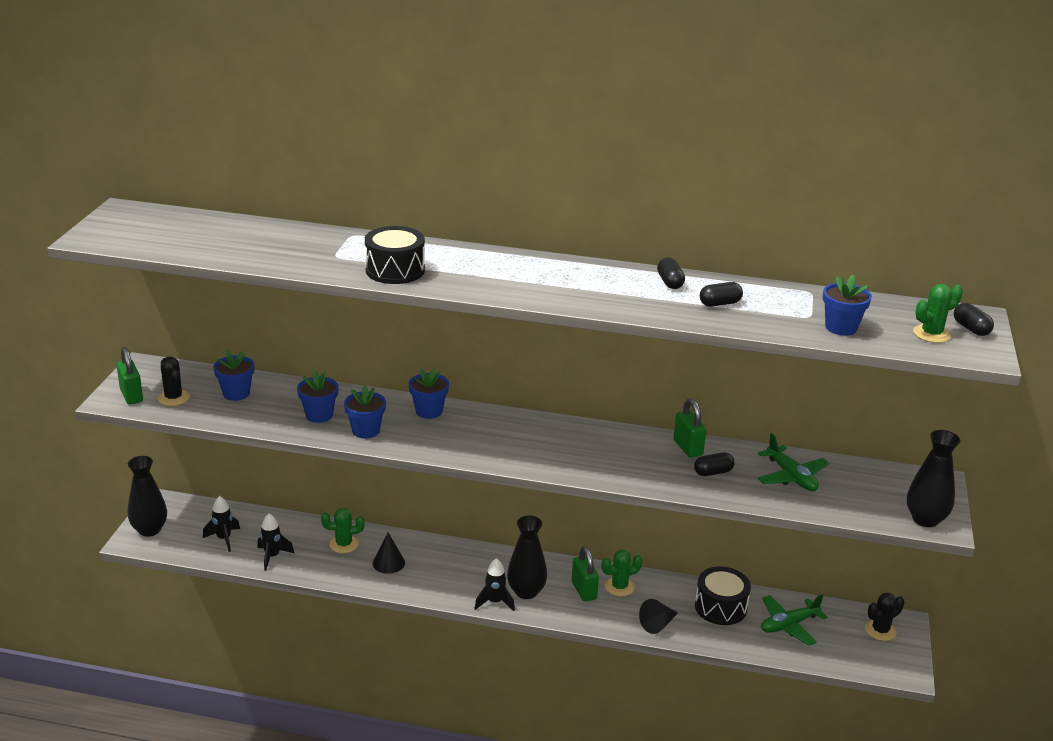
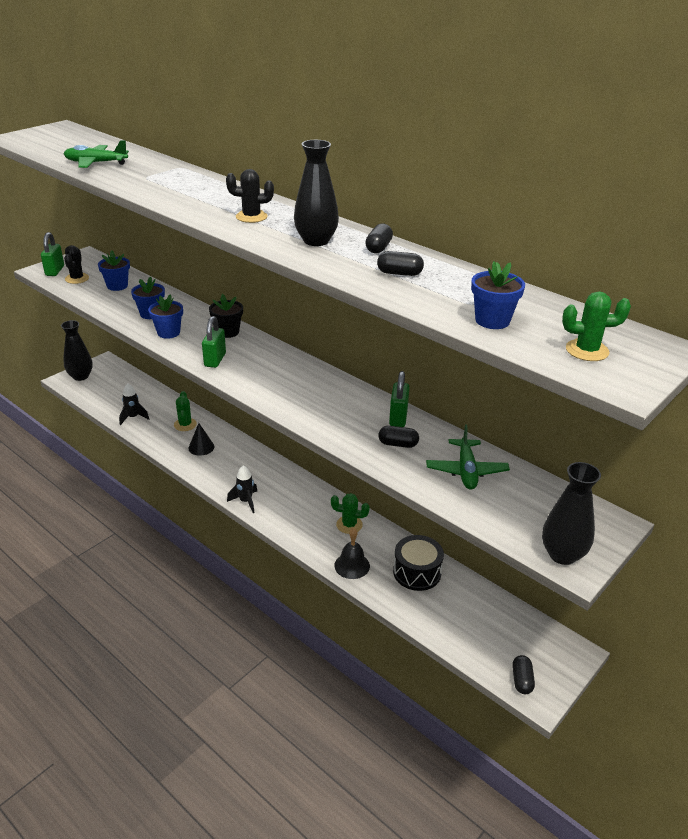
camera: 30 degrees right, 5 degrees up
(224, 539) = (116, 396): black rocket -> none
(344, 544) = (185, 424): green cactus -> green cactus turned 60 degrees clockwise
(395, 270) = (171, 194): black drum -> none
(429, 411) = (228, 332): blue flower pot -> black flower pot
(526, 592) = (275, 502): black vase -> black vase (316, 241)
(584, 590) = (319, 517): green padlock -> green padlock (215, 360)
(657, 624) = (352, 565): black cone -> black bell
(789, 625) = (463, 610): green plane -> green plane (96, 163)
(880, 630) = (546, 650): black cactus -> black cactus (251, 217)
(971, 329) = (642, 357): black capsule -> black capsule (521, 680)

